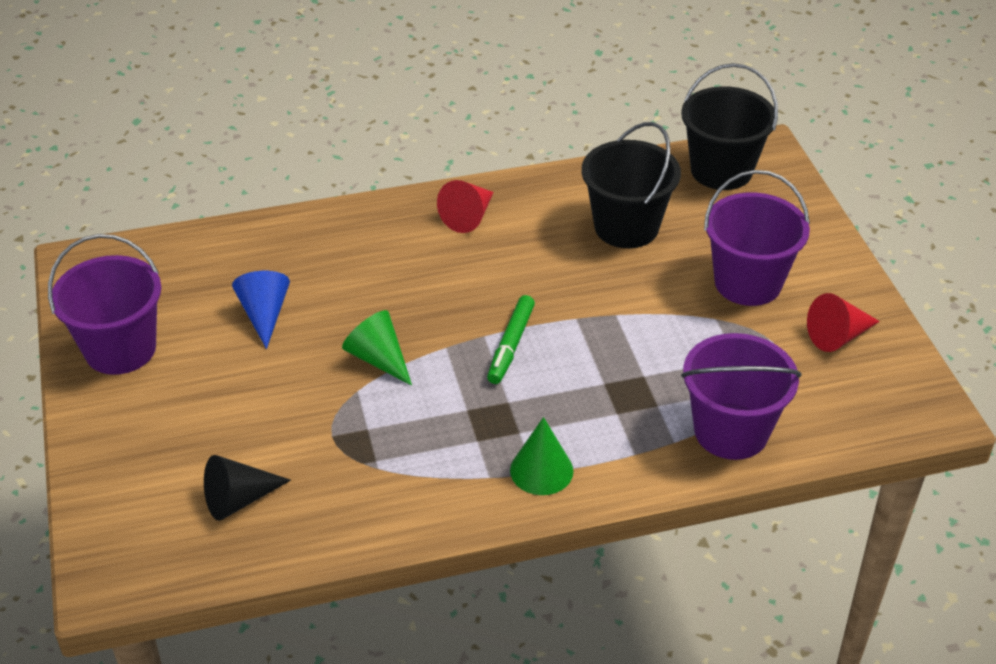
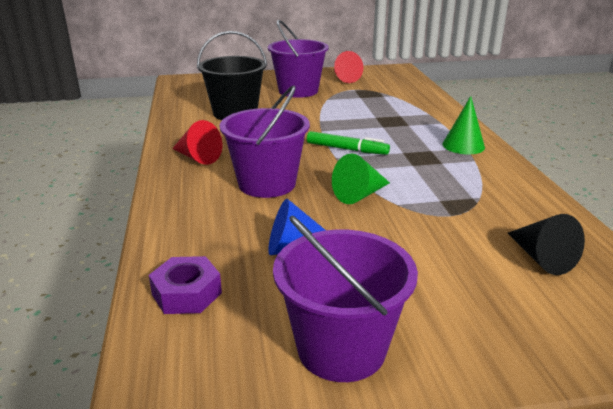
camera: 85 degrees left, 15 degrees down
(198, 255) = (186, 293): none -> purple nut
(721, 170) = (193, 89): black bucket -> none
(731, 431) = (418, 102): purple bucket -> purple bucket (267, 184)

